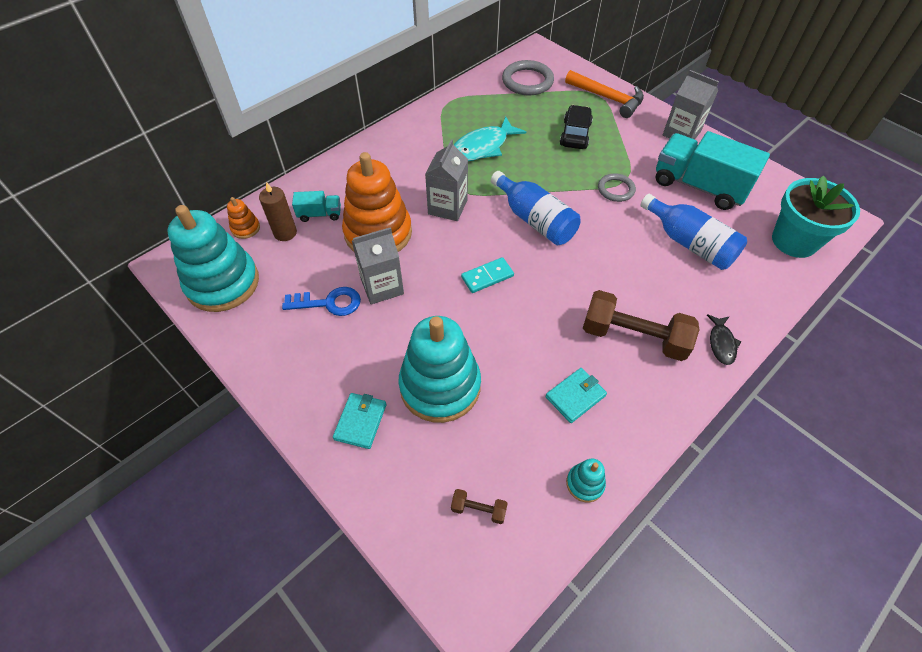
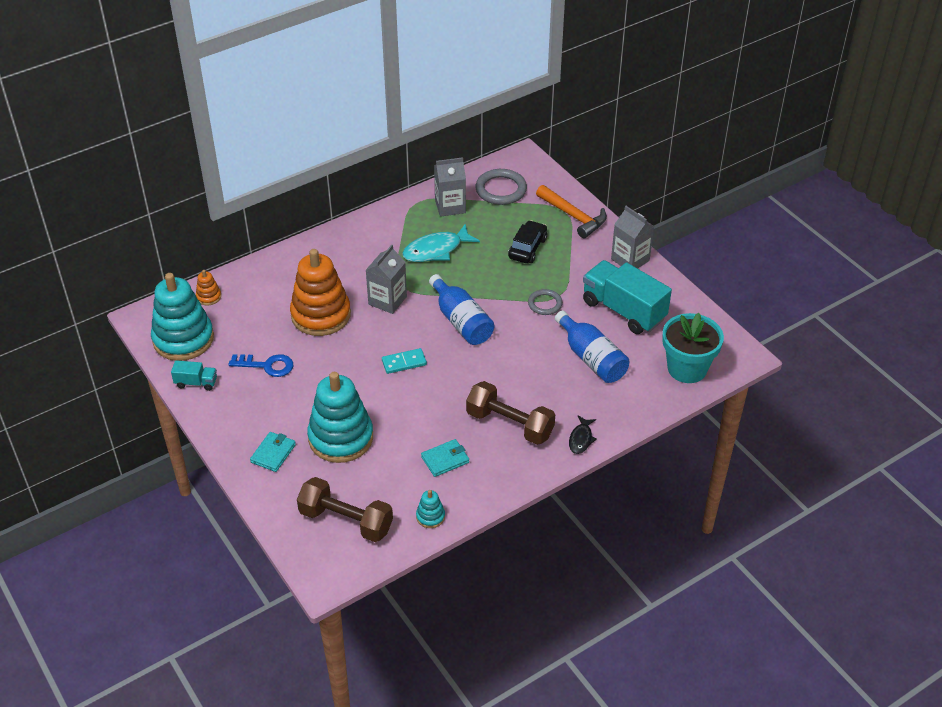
camera: 10 degrees right, 10 degrees down
(285, 233) = (241, 305): brown candle -> none
(320, 214) = (274, 293): turquoise truck -> turquoise truck (196, 383)
(382, 286) = (313, 359): grey carton -> grey carton (450, 206)
(478, 509) = (346, 521): brown dumbbell -> brown dumbbell, size x2.29

